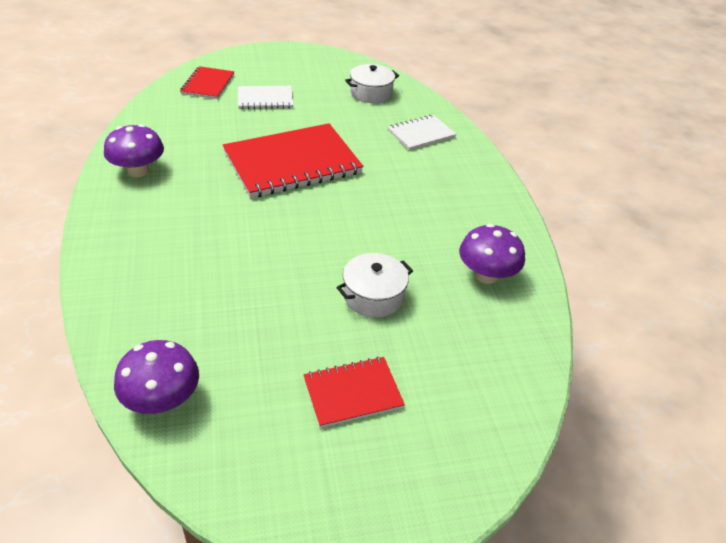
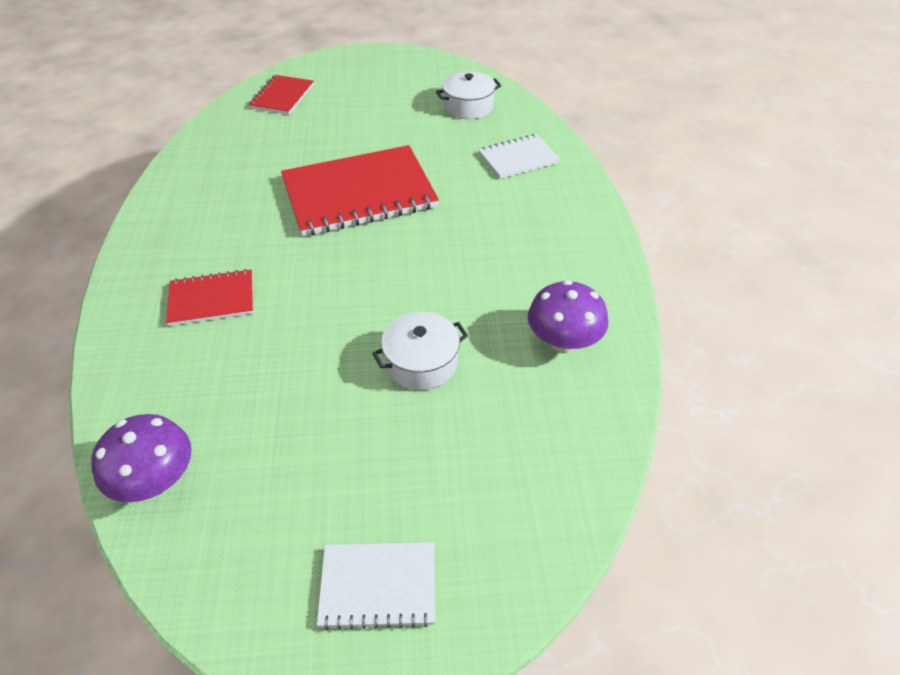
camera: 10 degrees right, 5 degrees up
(138, 171) = (184, 201): purple mushroom -> none
(265, 99) = (343, 114): white notebook -> white notebook (378, 586)
(353, 393) = (373, 484): red notebook -> red notebook (212, 299)

